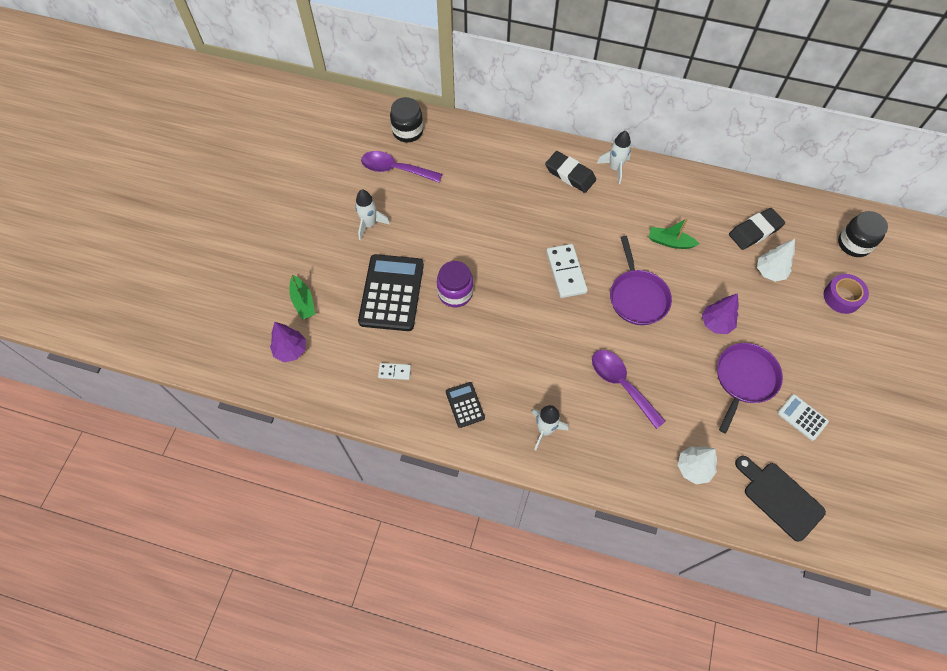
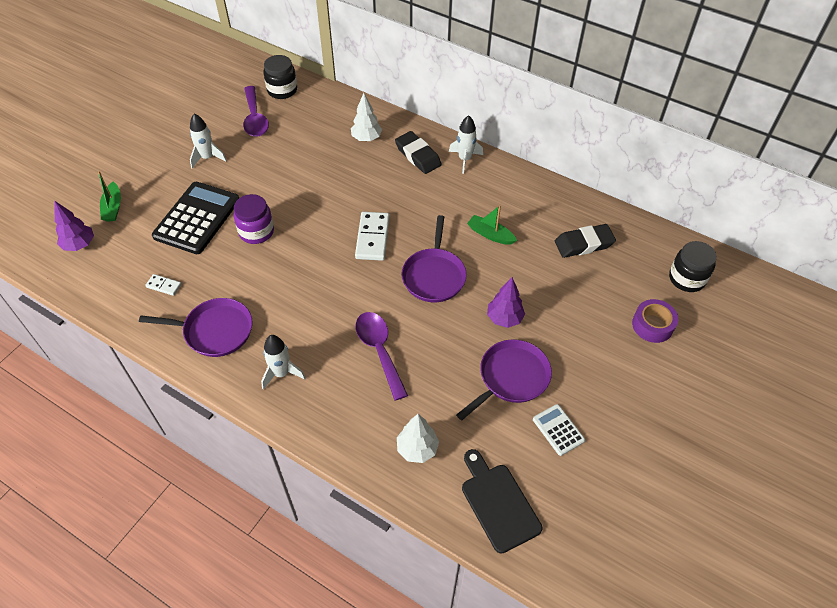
camera: 15 degrees right, 10 degrees down
(395, 169) = (255, 118): purple spoon -> purple spoon turned 135 degrees counterclockwise
(465, 405) = (215, 331): black calculator -> purple pan
(769, 272) = (583, 284): white tree -> white tree (366, 138)

